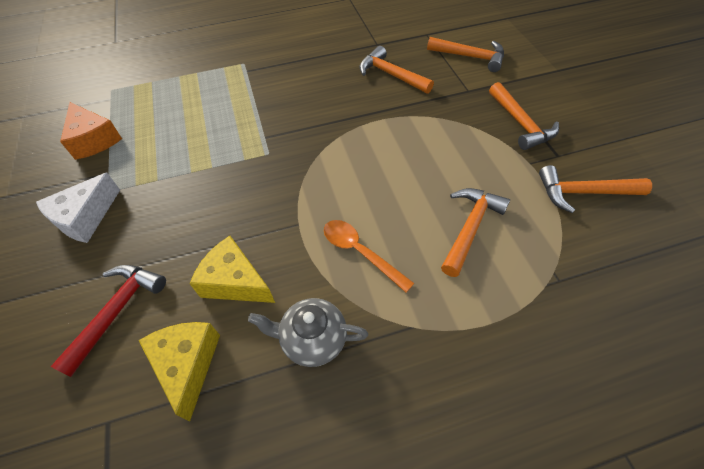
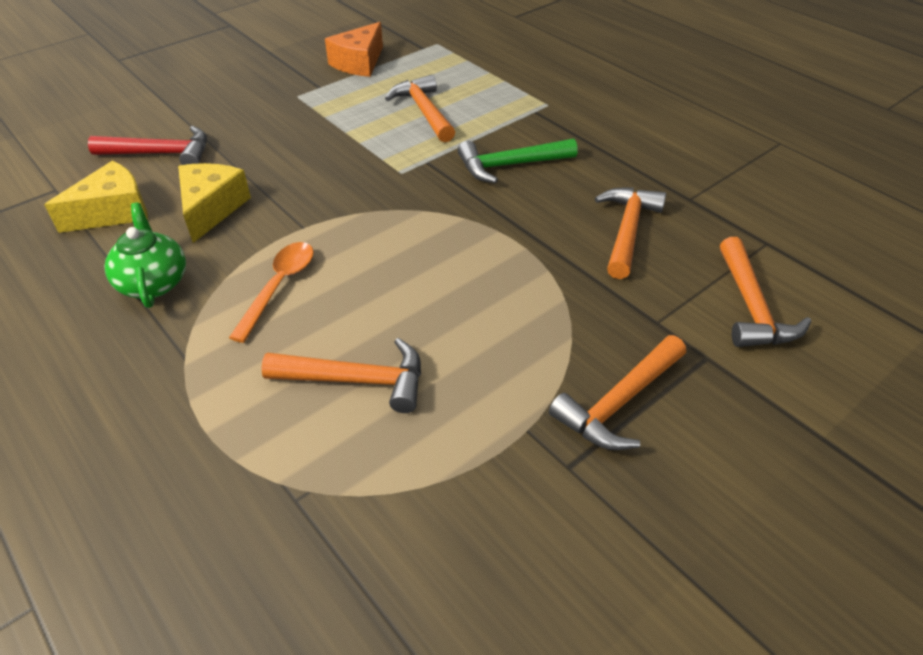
camera: 65 degrees right, 10 degrees down
(85, 217) = (259, 97): white cheese -> none
(298, 100) = (510, 165): none -> green hammer
(313, 339) = (154, 282): grey teapot -> green teapot
(583, 192) = (494, 514): orange hammer -> orange hammer (424, 111)

